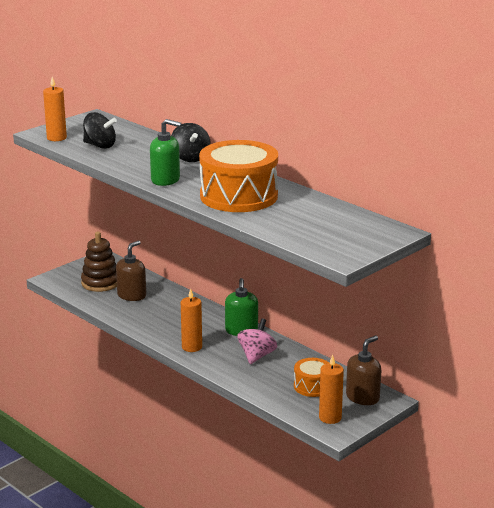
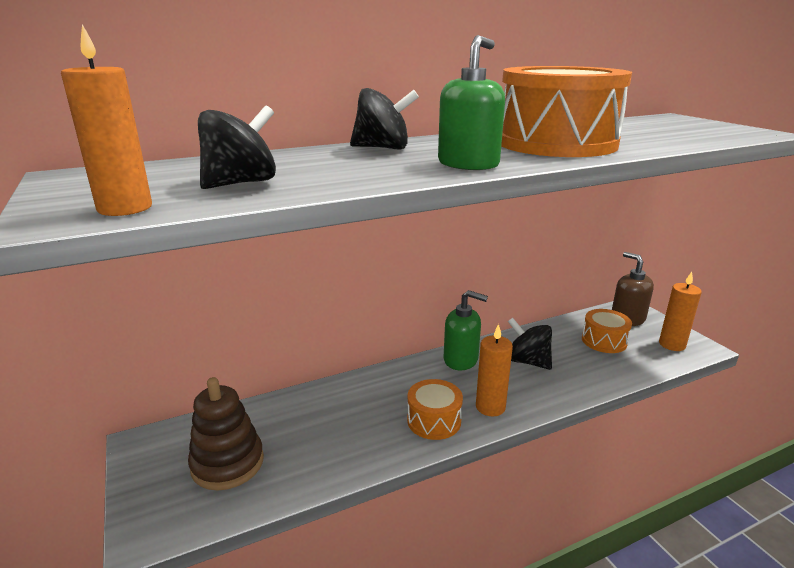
camera: 70 degrees left, 0 degrees up
(132, 295) = (301, 435): brown soap dispenser -> none
(167, 331) = (434, 421): none -> orange drum
(257, 356) = (528, 361): pink spinning top -> black spinning top

